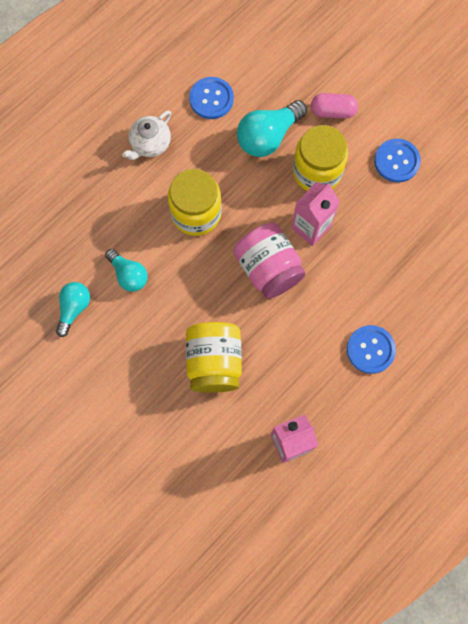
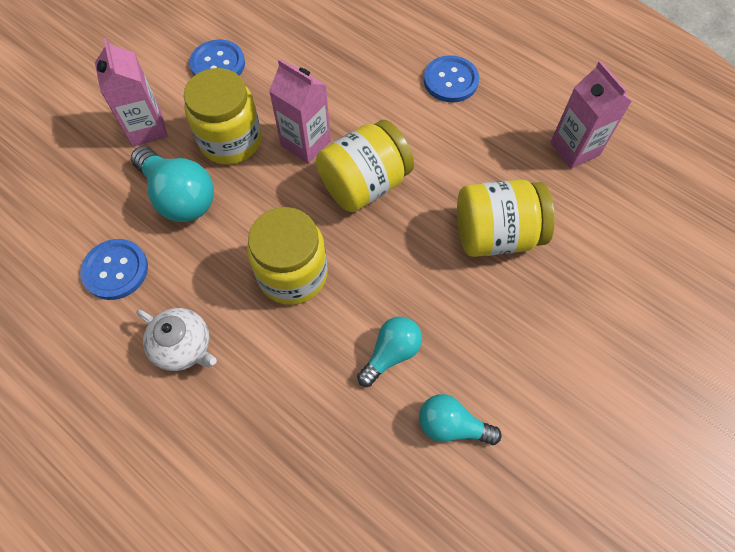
camera: 95 degrees left, 10 degrees down
(268, 268) = (364, 184): pink jar -> yellow jar
(332, 111) = (147, 128): pink capsule -> pink carton

